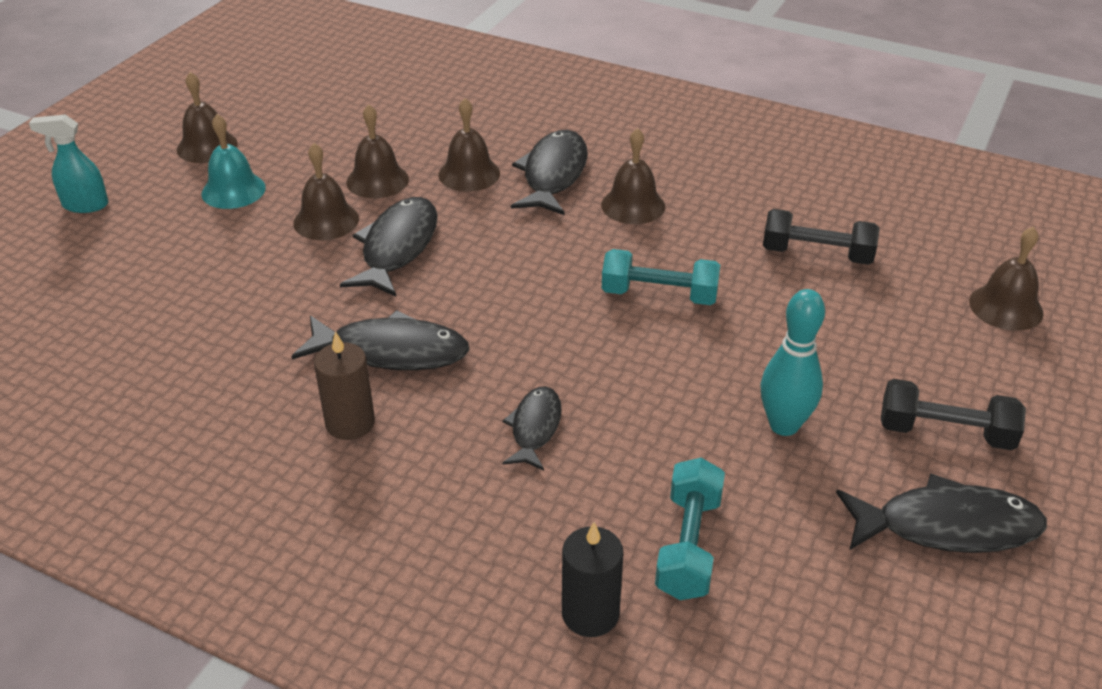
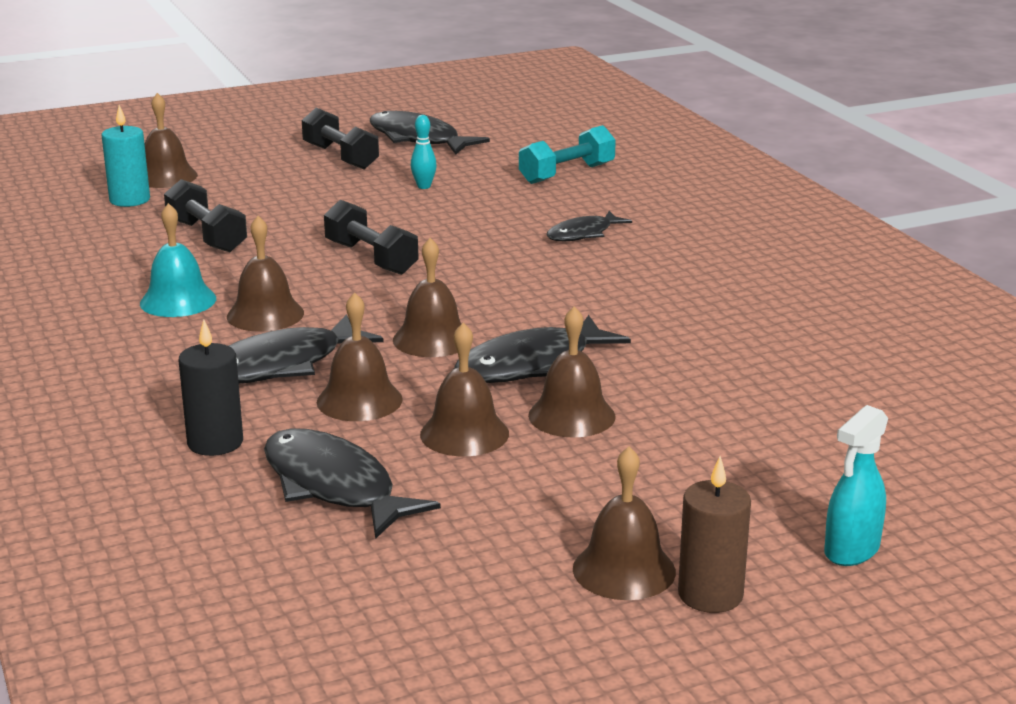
camera: 140 degrees left, 15 degrees down
(85, 205) = (851, 551): turquoise spray bottle -> turquoise spray bottle turned 90 degrees clockwise
(233, 190) = (643, 491): turquoise bell -> turquoise bell (178, 301)
(350, 423) = (713, 277): brown candle -> brown candle (710, 595)
(391, 351) = (633, 301): black fish -> black fish (334, 486)
(493, 238) = (432, 339): none -> brown bell
(590, 614) = (658, 174): black candle -> black candle (215, 442)
(659, 295) = (371, 258): turquoise dumbbell -> black dumbbell
(784, 425) = (424, 186): turquoise bowling pin -> turquoise bowling pin, size x0.55
(958, 263) = (129, 200): none -> turquoise candle

